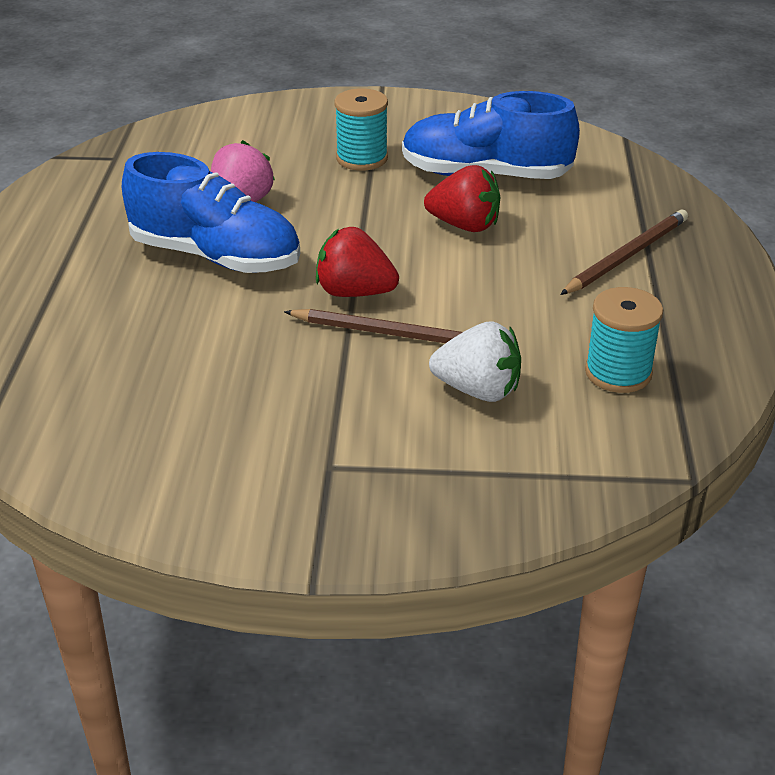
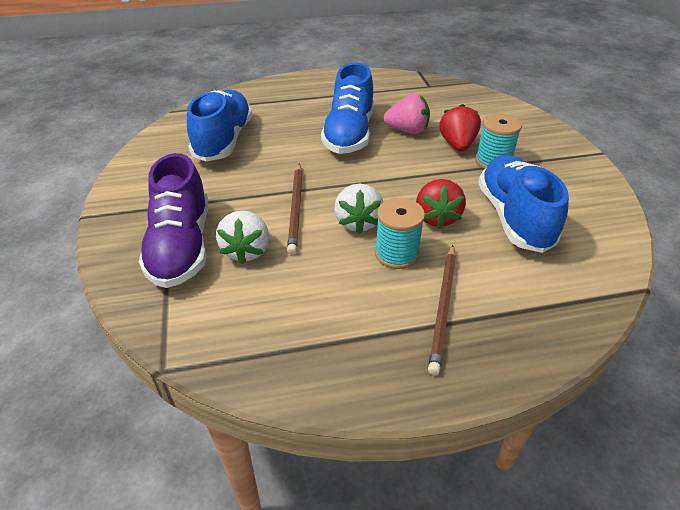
camera: 75 degrees right, 5 degrees up
(147, 391) = (224, 140): none -> blue shoe
(354, 292) = (334, 186): red strawberry -> red strawberry (457, 145)
(445, 455) = (181, 246): none -> purple shoe
(450, 286) = (358, 222): none -> white strawberry
(618, 373) = (281, 317): turquoise spool -> turquoise spool (396, 254)
(627, 256) = (443, 308): brown pencil -> brown pencil turned 75 degrees clockwise

